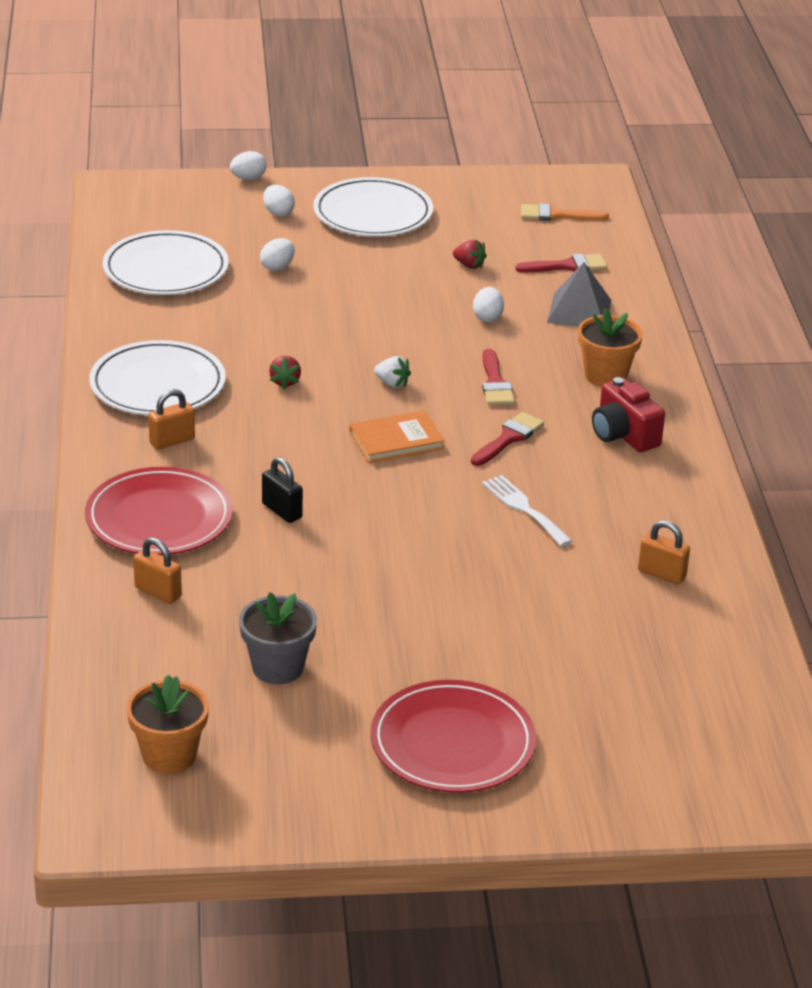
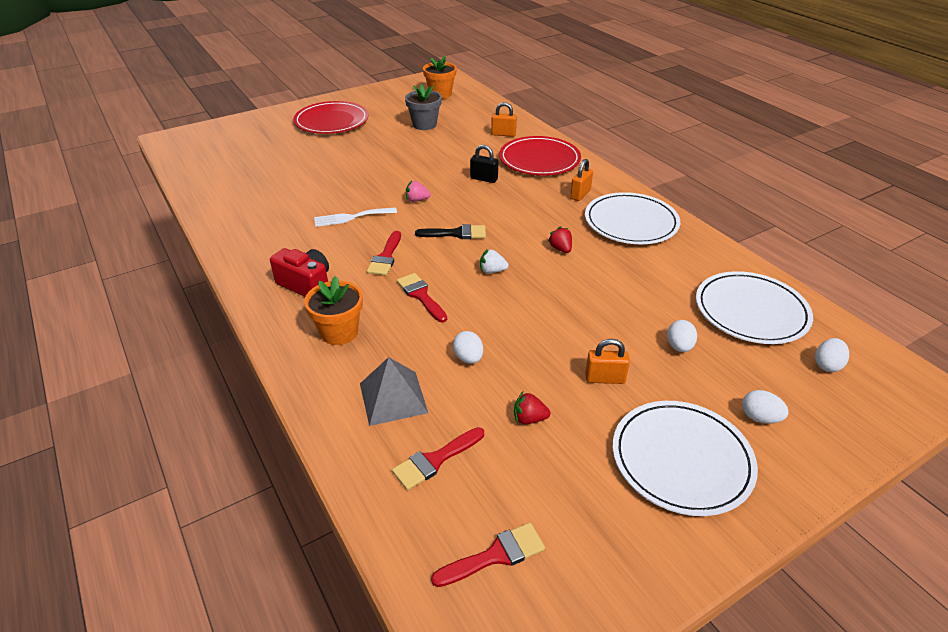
camera: 155 degrees right, 5 degrees up
(248, 178) = (850, 461): white egg -> white egg (827, 365)
(396, 440) = (456, 233): orange book -> black brush
(412, 506) = (417, 200): none -> pink strawberry
(524, 508) = (351, 217): white fork -> white fork turned 135 degrees clockwise
(556, 215) = (495, 555): orange brush -> red brush
(661, 574) = (254, 206): orange padlock -> orange padlock (605, 379)

